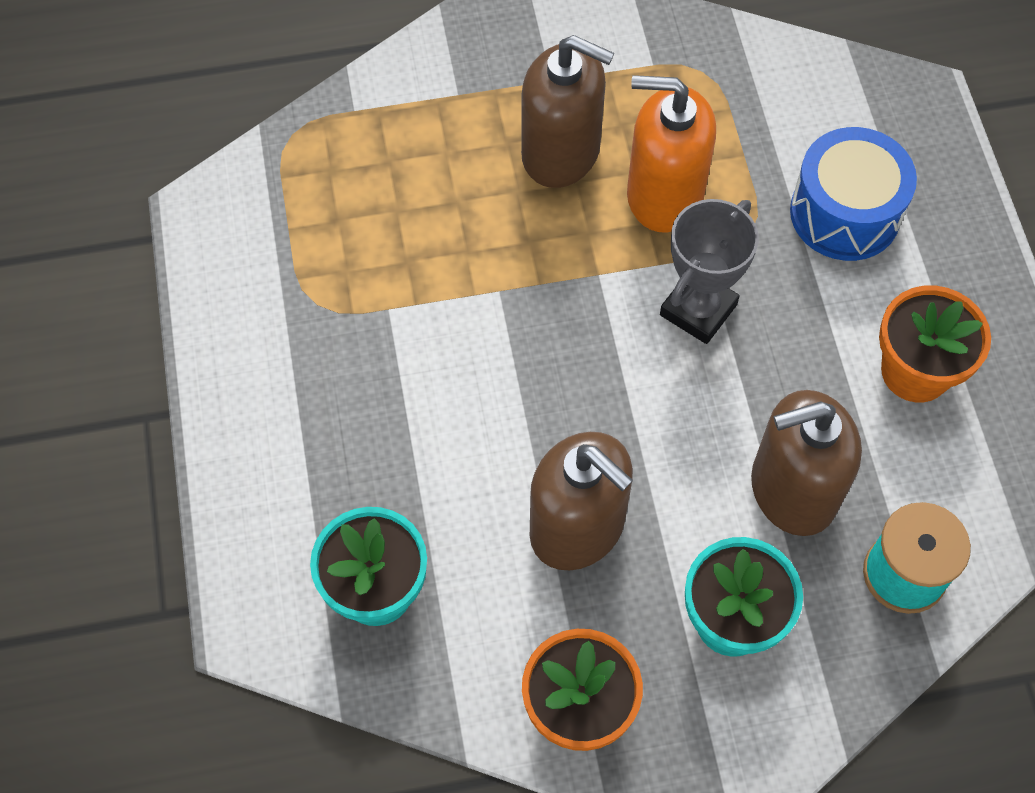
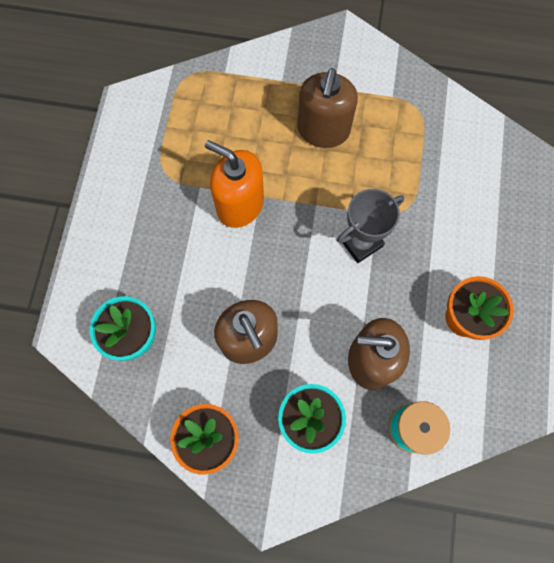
camera: 20 degrees right, 10 degrees up
(561, 152) = (323, 130): brown soap dispenser -> brown soap dispenser turned 60 degrees clockwise
(664, 195) = (368, 172): orange soap dispenser -> orange soap dispenser (240, 204)
(845, 213) = (463, 215): blue drum -> none

